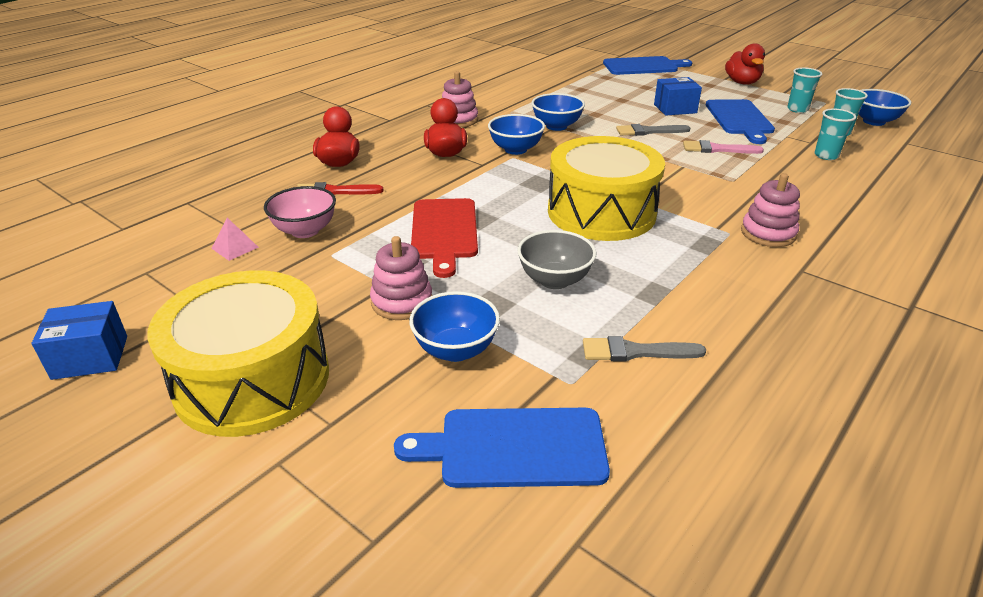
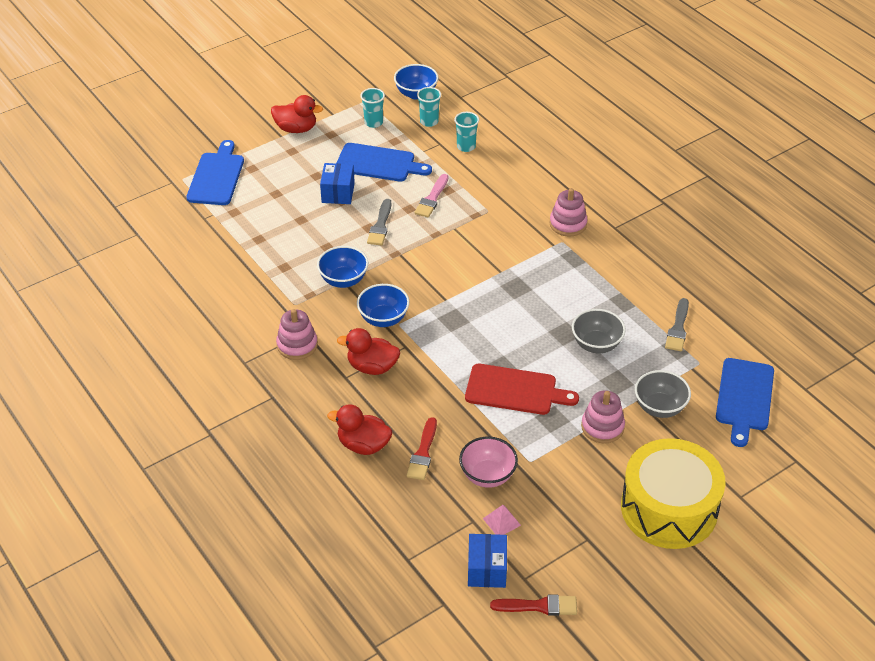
camera: 75 degrees left, 10 degrees up
(90, 357) = (628, 598): blue box -> blue box (487, 569)
(100, 287) = (539, 606): none -> red brush
(455, 350) = (659, 407): blue bowl -> grey bowl
(601, 212) = (513, 296): yellow drum -> none

